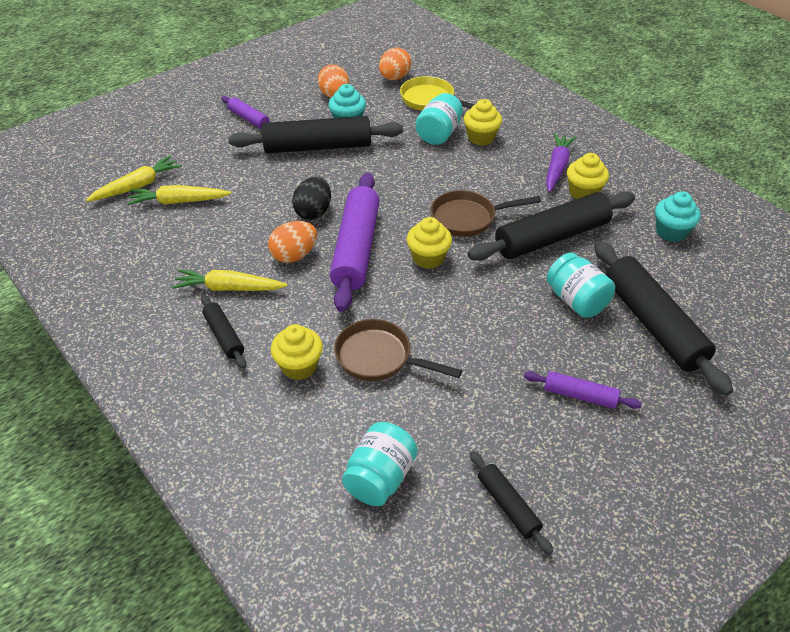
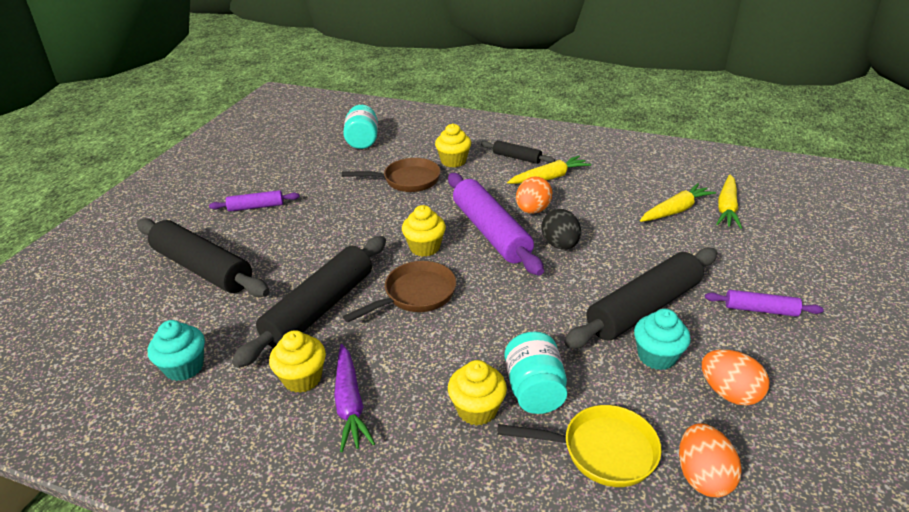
camera: 150 degrees right, 10 degrees down
(508, 505) = (285, 153): black rolling pin -> none
(576, 300) = (276, 262): turquoise jar -> none

